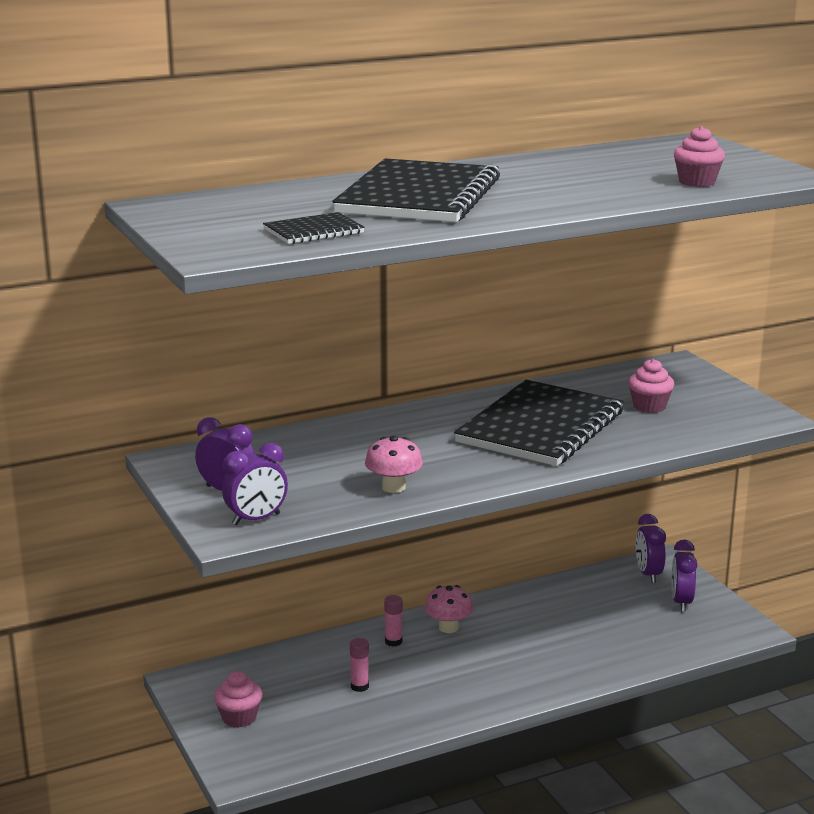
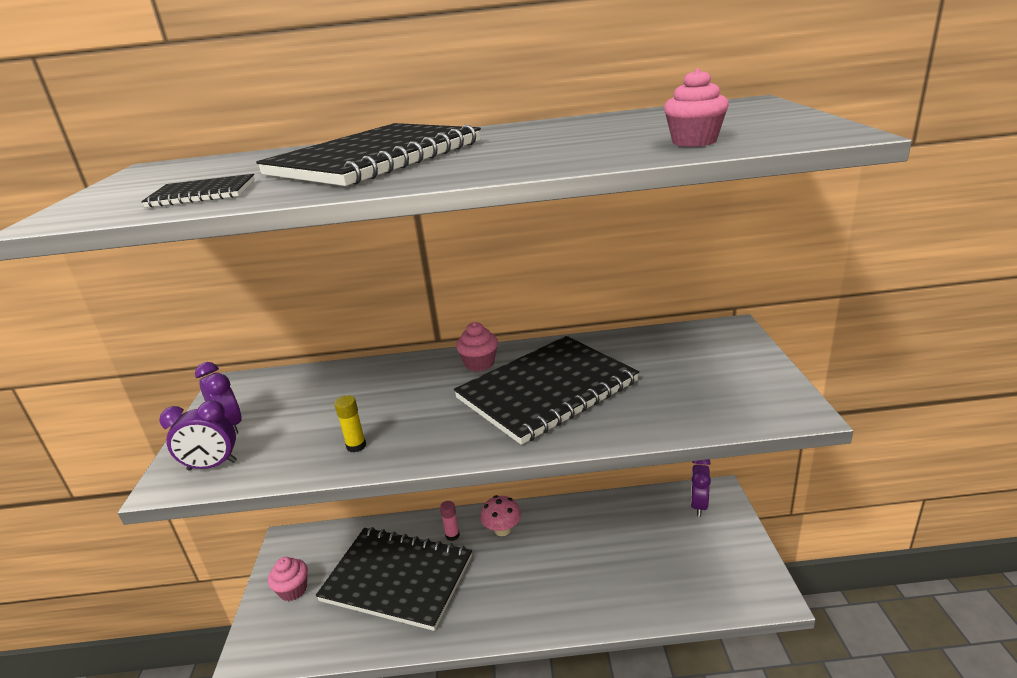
camera: 25 degrees right, 5 degrees up
(359, 686) = (397, 579): pink glue stick -> black notebook
(393, 487) = (356, 446): pink mushroom -> yellow glue stick
(649, 406) = (670, 378): pink cupcake -> pink cupcake (479, 363)
(681, 602) = (715, 544): purple clock -> none

